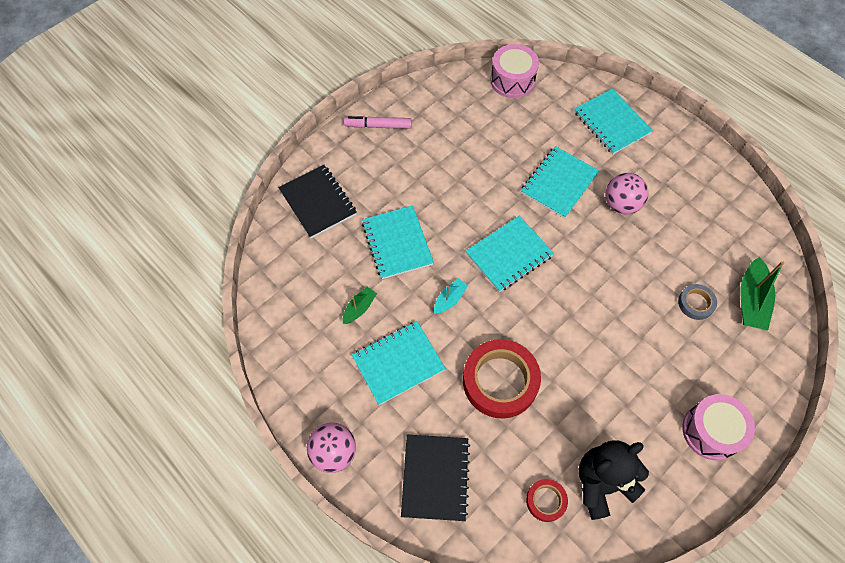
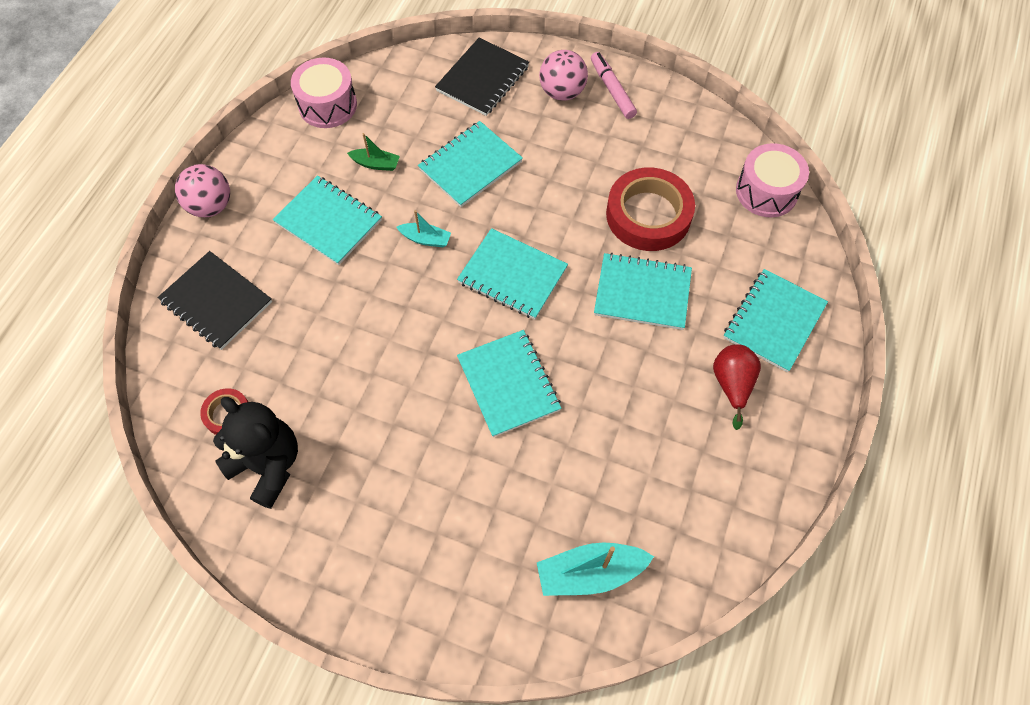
camera: 65 degrees right, 0 degrees up
(435, 477) = (216, 301): black notebook -> black notebook turned 60 degrees clockwise
(500, 381) = (348, 322): red tape -> red tape (648, 215)
(597, 293) = (508, 384): none -> turquoise notebook
(621, 204) = (652, 372): pink ball -> pink ball (562, 92)
(647, 165) = (732, 385): none -> red pear
(695, 303) = (551, 503): grey tape -> none
(711, 431) = (379, 570): pink drum -> pink drum (328, 105)
(751, 300) = (590, 573): green boat -> turquoise boat

